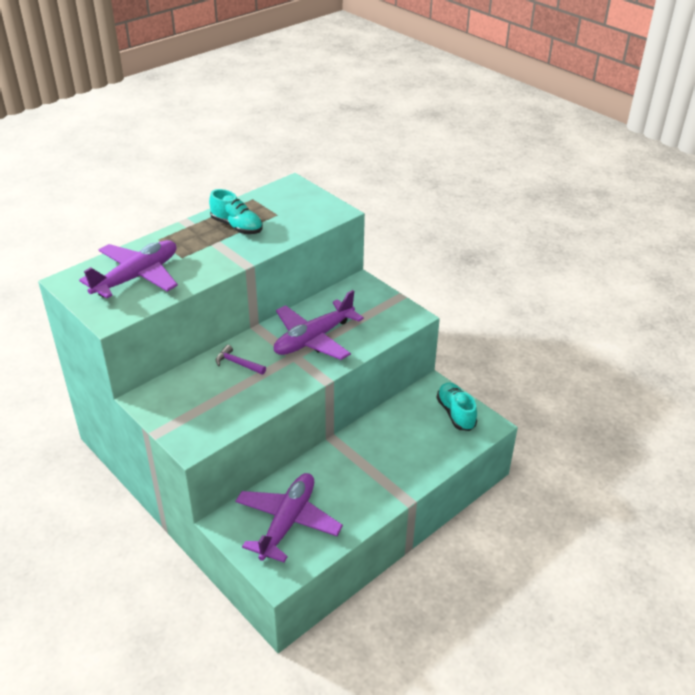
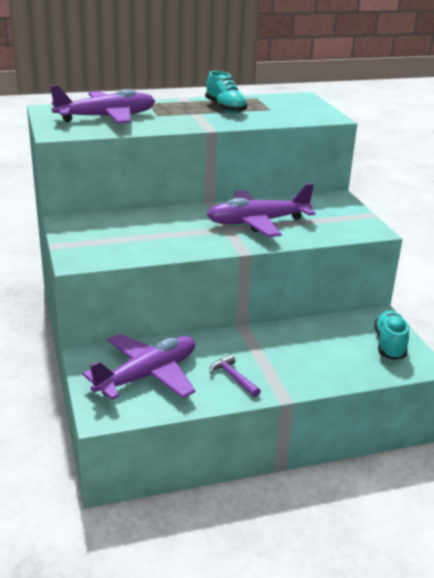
camera: 25 degrees right, 10 degrees down
(238, 363) = (171, 221): purple hammer -> purple hammer (233, 378)

